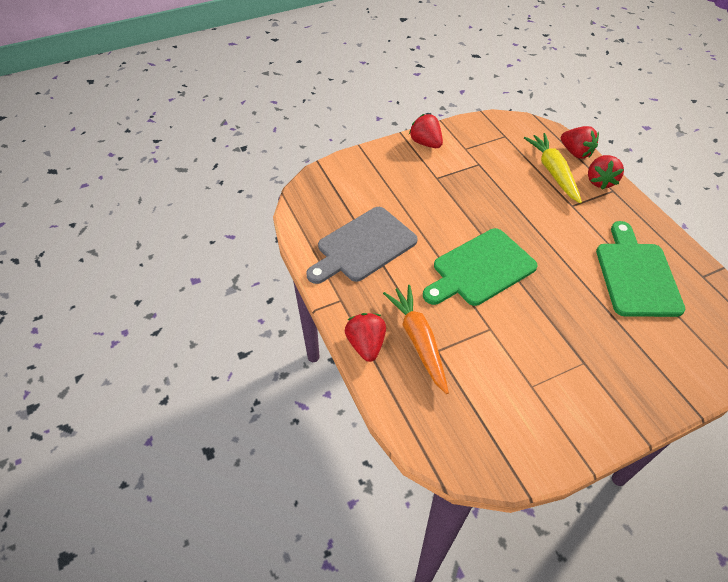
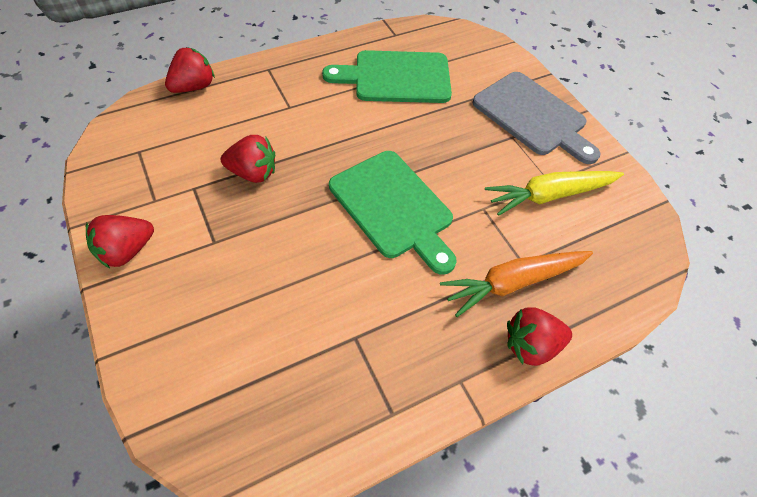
camera: 95 degrees left, 5 degrees up
(363, 246) = (354, 349): grey cutting board -> grey cutting board (532, 116)
(553, 172) = (227, 114): yellow carrot -> yellow carrot (550, 195)
(600, 181) = (251, 76): red strawberry -> red strawberry (253, 173)

